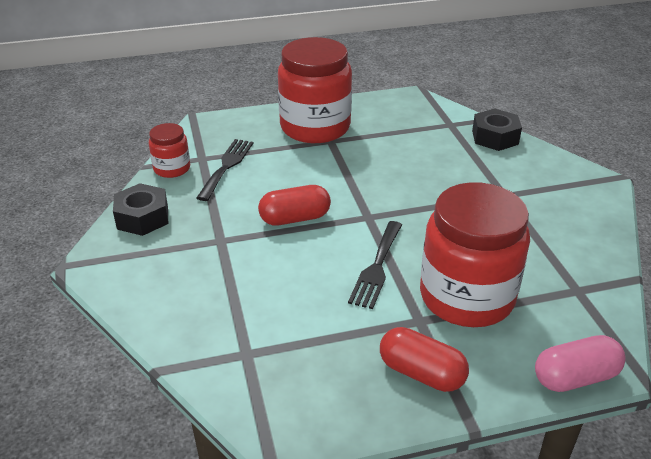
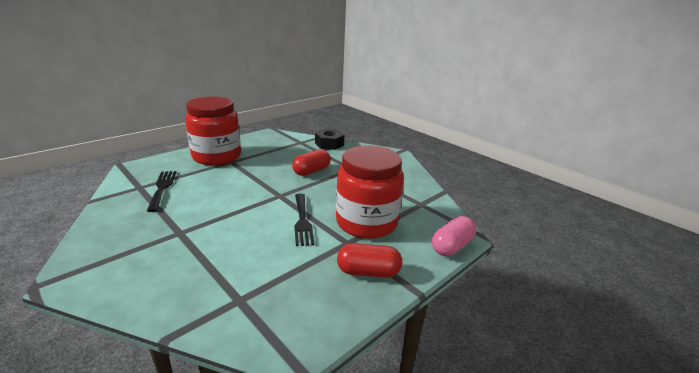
camera: 30 degrees left, 10 degrees down
(142, 217) = (104, 233): black nut -> none
(172, 168) = (116, 197): red jar -> none
(295, 218) = (230, 207): red capsule -> red capsule (311, 171)

